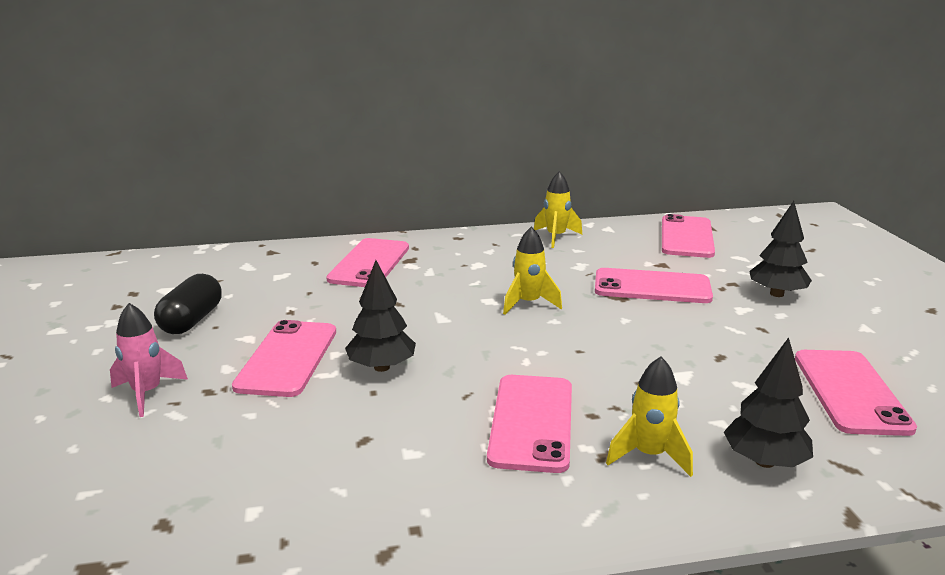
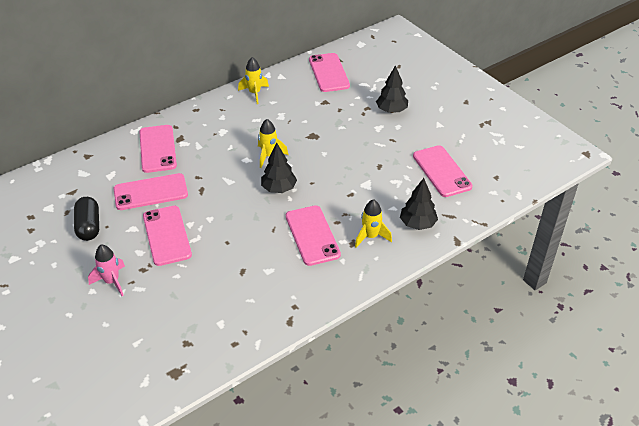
camera: 25 degrees left, 20 degrees up
(381, 367) = (220, 225): black tree -> black tree (279, 188)
(652, 287) = (327, 123): pink phone -> pink phone (150, 192)

